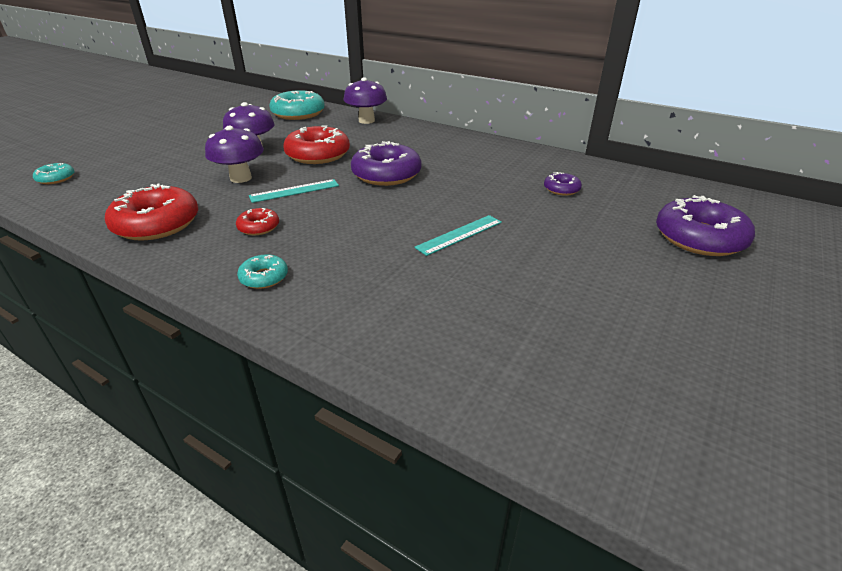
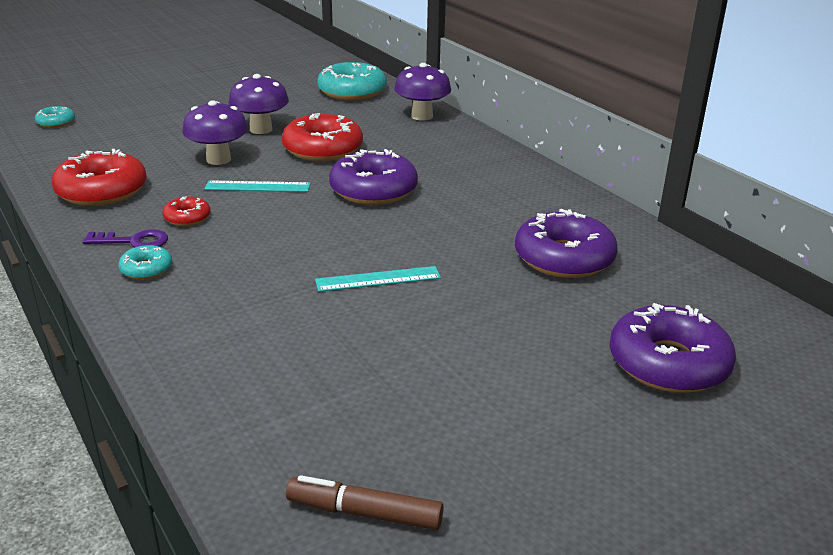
camera: 25 degrees right, 5 degrees down
(228, 258) = (133, 241): none -> purple key
(561, 189) = (564, 258): purple donut -> purple donut, size x2.03
(658, 419) = (365, 513): none -> brown marker

